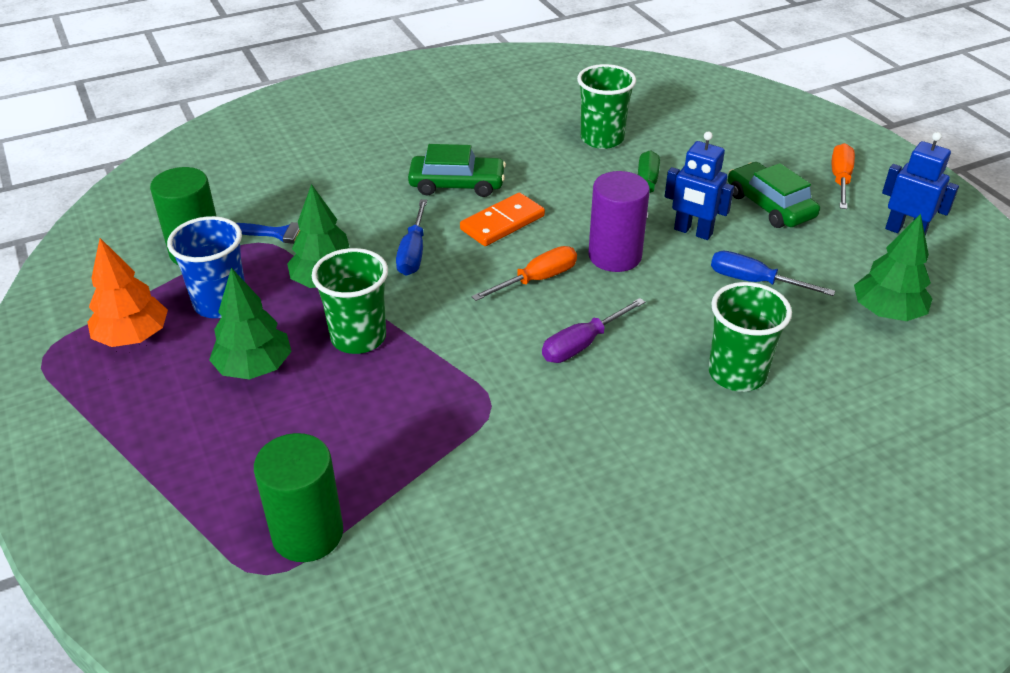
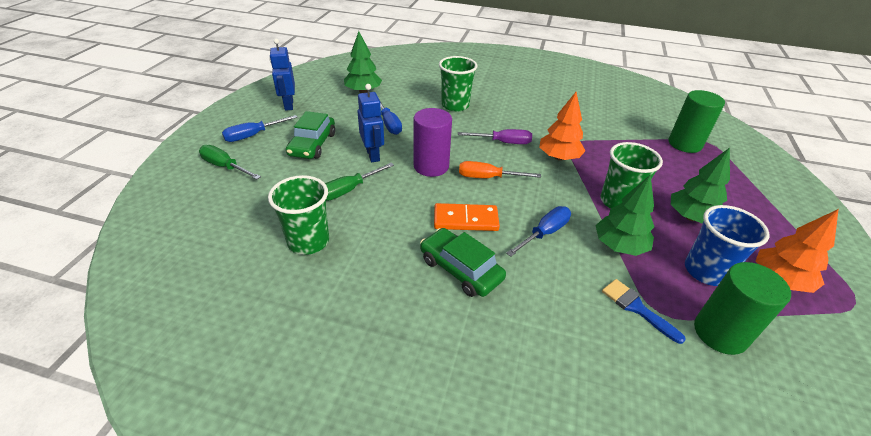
camera: 140 degrees left, 0 degrees up
(485, 365) = (559, 157): none -> orange tree
(786, 143) = (225, 167): none -> green screwdriver
(840, 179) = (253, 135): orange screwdriver -> blue screwdriver

